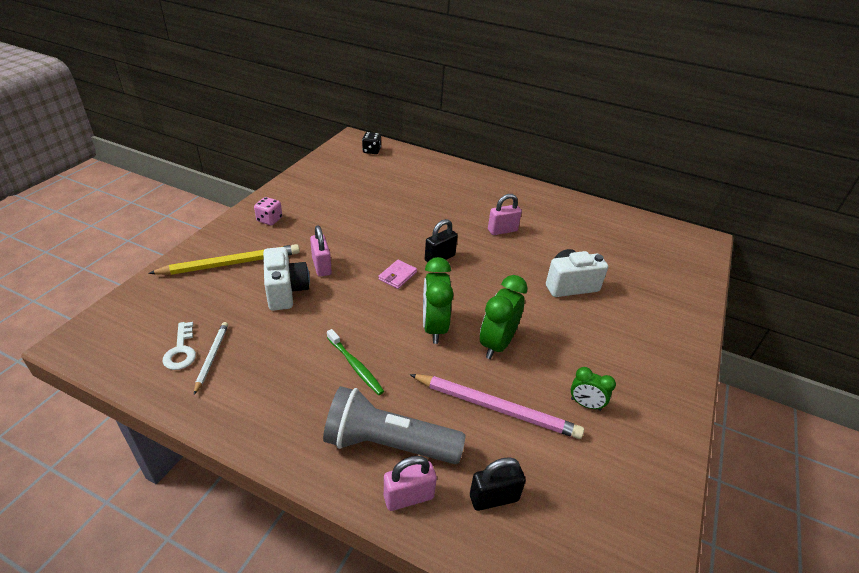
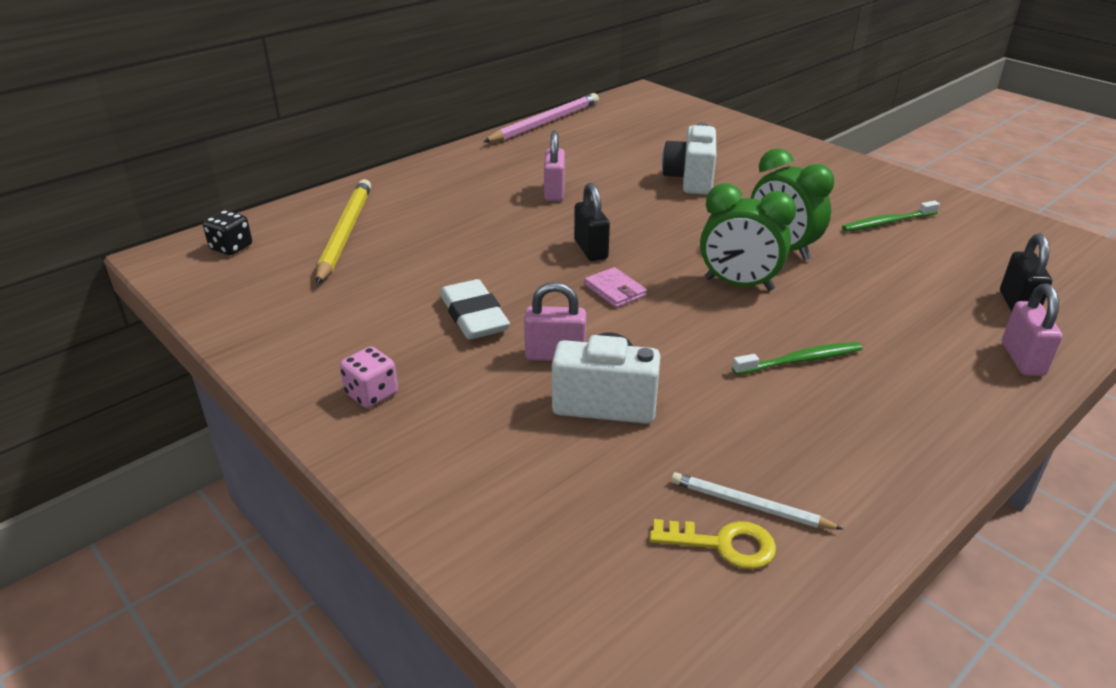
camera: 65 degrees left, 5 degrees down
(181, 351) = (723, 544): white key -> yellow key
(231, 263) = (488, 459): yellow pencil -> yellow pencil (345, 233)
(346, 232) = (474, 316): none -> white eraser
(388, 443) = (942, 359): grey flashlight -> none
(496, 407) = (888, 274): pink pencil -> pink pencil (544, 123)
(585, 404) = (887, 222): green clock -> green toothbrush

